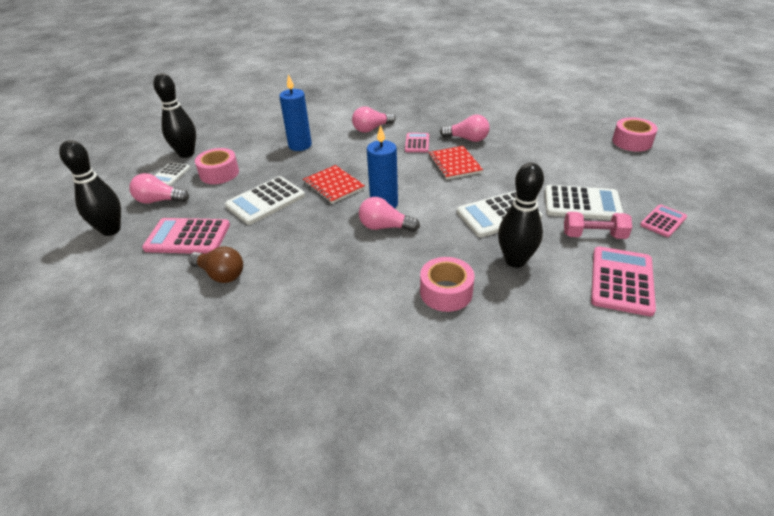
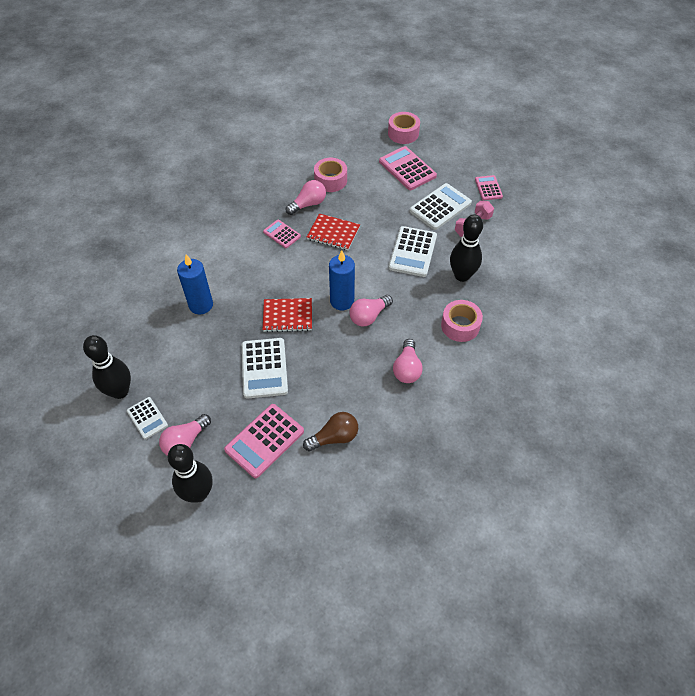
camera: 55 degrees left, 15 degrees up
(219, 173) = (185, 381): pink tape -> pink tape (330, 180)
(371, 129) = (228, 246): pink light bulb -> pink light bulb (407, 369)
(621, 281) = (517, 245): pink calculator -> pink calculator (407, 169)

